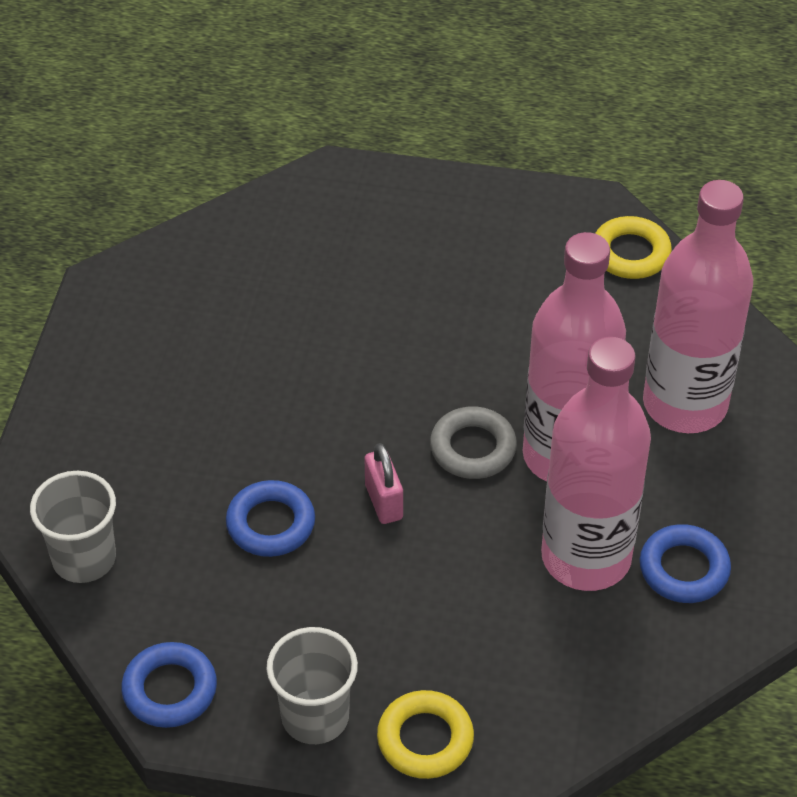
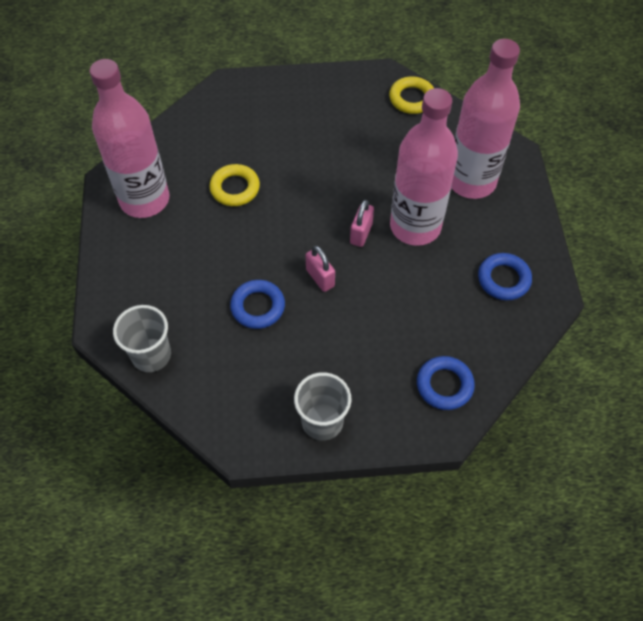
camera: 15 degrees left, 10 degrees up
(170, 690) = (230, 426): blue ring -> blue ring (444, 385)
(425, 739) = (391, 419): yellow ring -> yellow ring (235, 188)
(473, 448) = (361, 233): grey ring -> pink padlock
(586, 557) = (447, 285): pink bottle -> pink bottle (144, 200)

